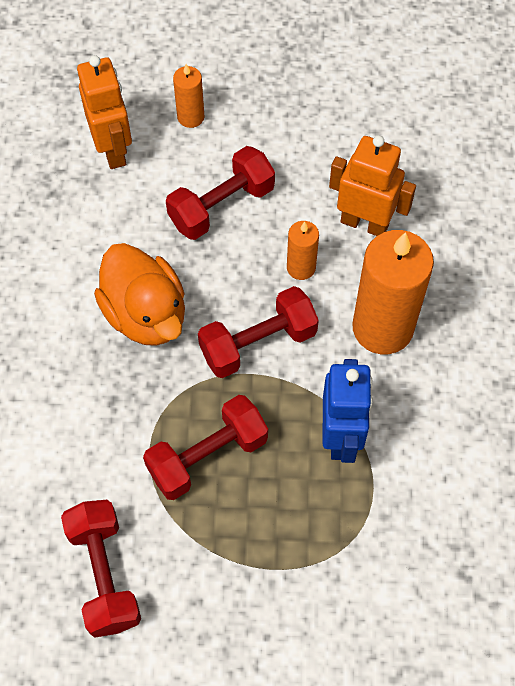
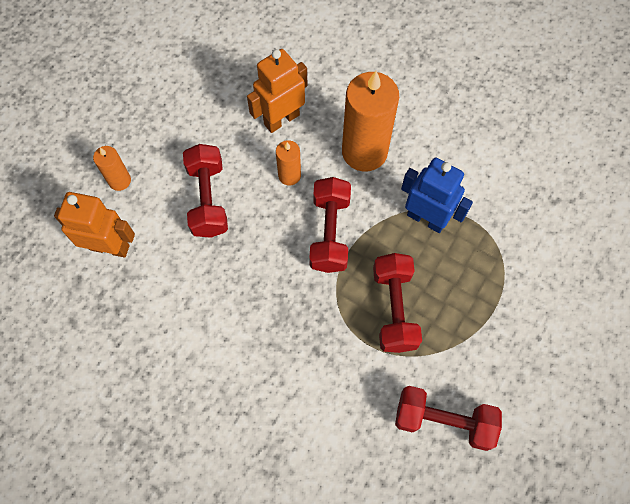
camera: 60 degrees left, 5 degrees up
(146, 314) = (262, 293): orange duck -> none

